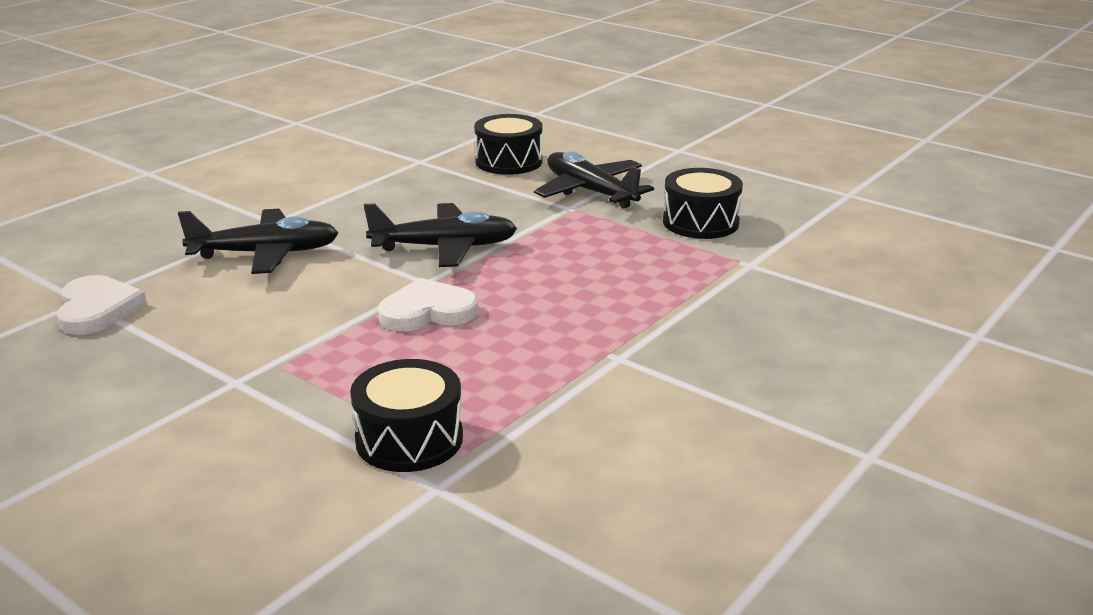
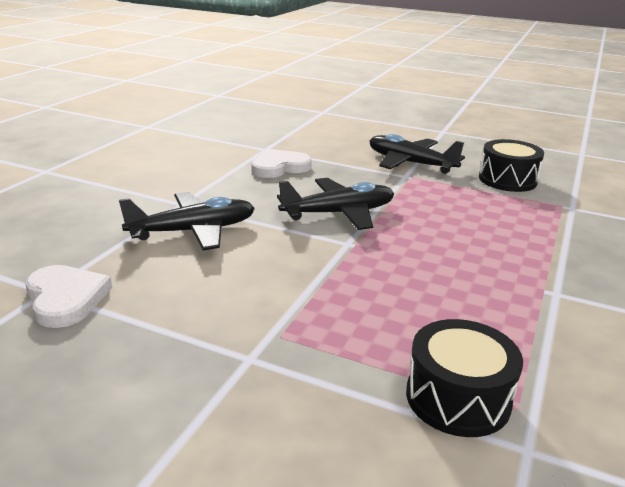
camera: 15 degrees left, 0 degrees up
(427, 311) = (370, 269): white heart -> white heart (279, 167)
(509, 162) = (332, 146): black drum -> none

